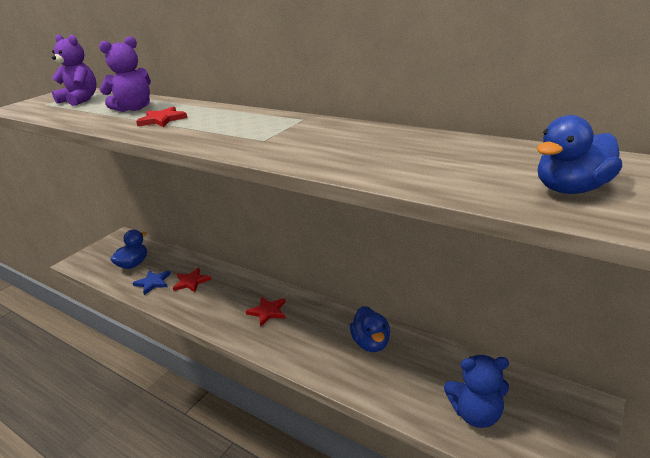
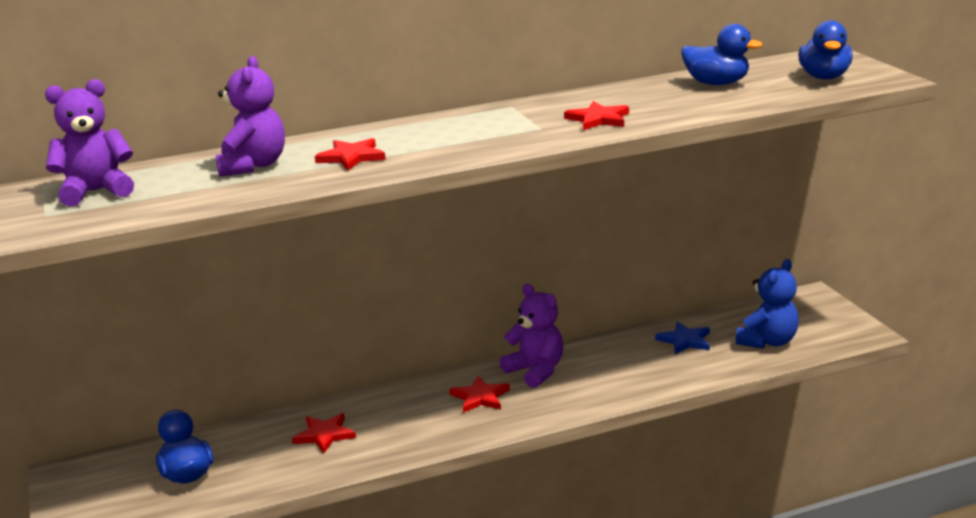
camera: 55 degrees left, 5 degrees down
(153, 283) = (273, 466): blue star -> blue star (685, 340)
(304, 148) = (598, 119): none -> red star
(316, 317) = (535, 371): none -> purple teddy bear
(371, 343) = (620, 355): blue duck -> blue duck (716, 83)

